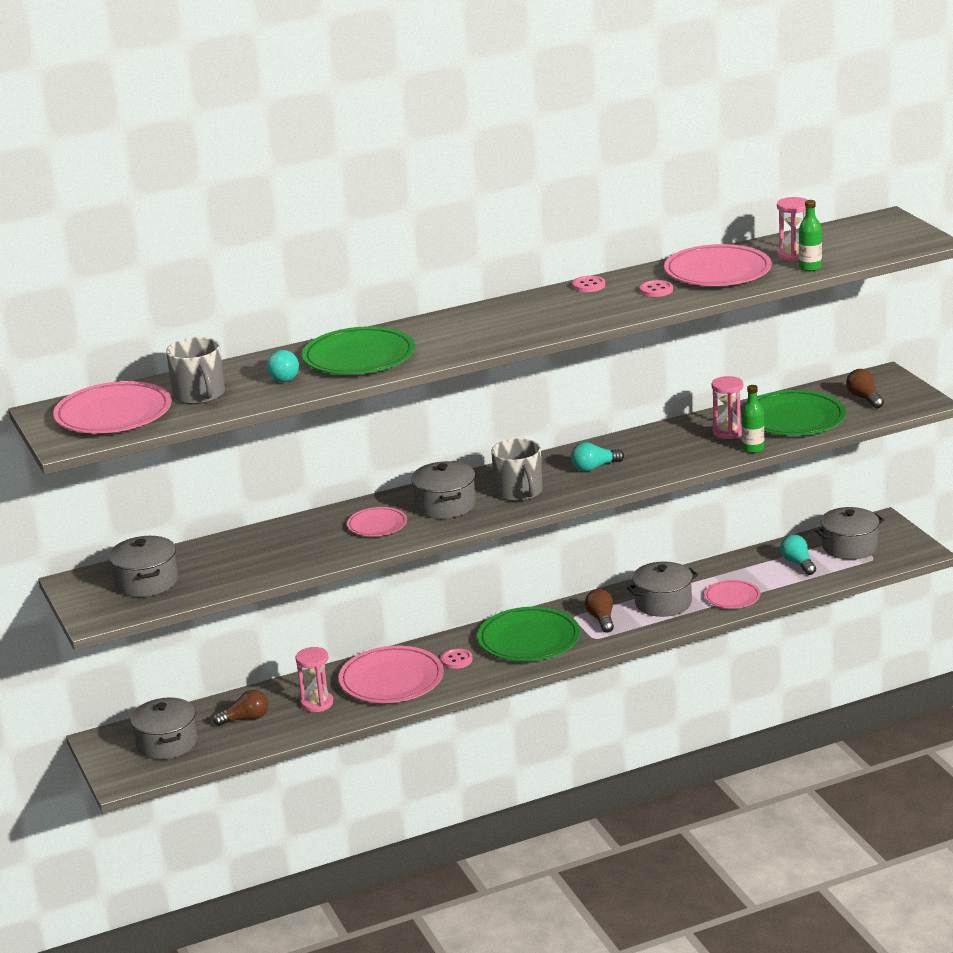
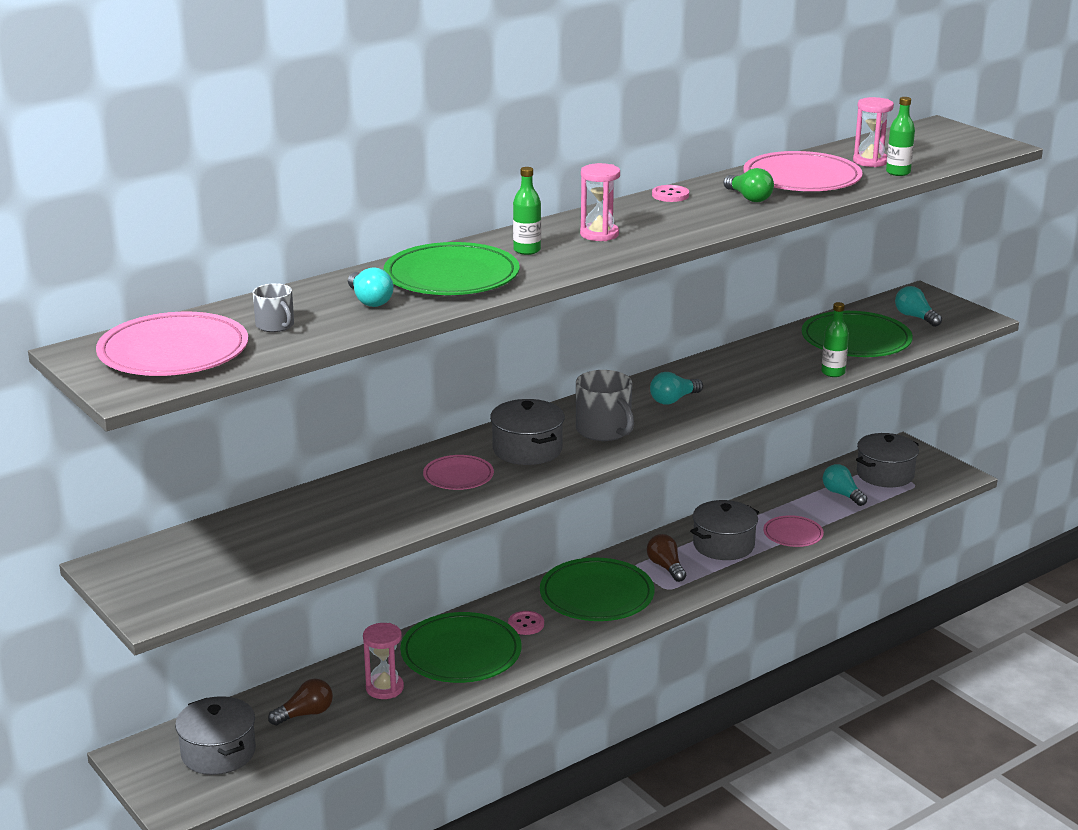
camera: 15 degrees left, 0 degrees up
(146, 582) = (203, 561): grey pot -> none
(199, 395) = (275, 325): grey mug -> grey mug, size x0.59
(391, 680) = (461, 653): pink plate -> green plate
(434, 335) = (527, 250): none -> green bottle
(656, 290) = (749, 198): pink button -> green light bulb
(728, 432) = (796, 356): pink hourglass -> pink hourglass (599, 234)
(864, 398) = (915, 317): brown light bulb -> turquoise light bulb

